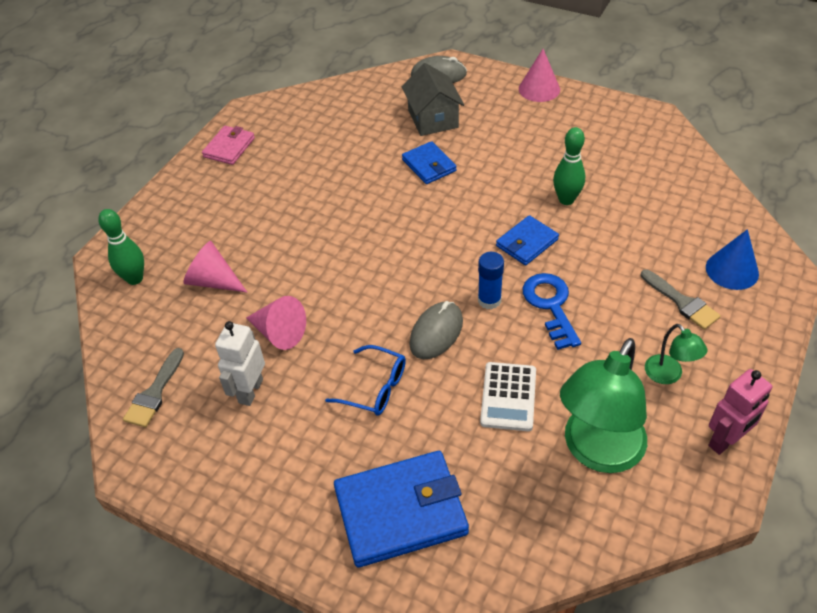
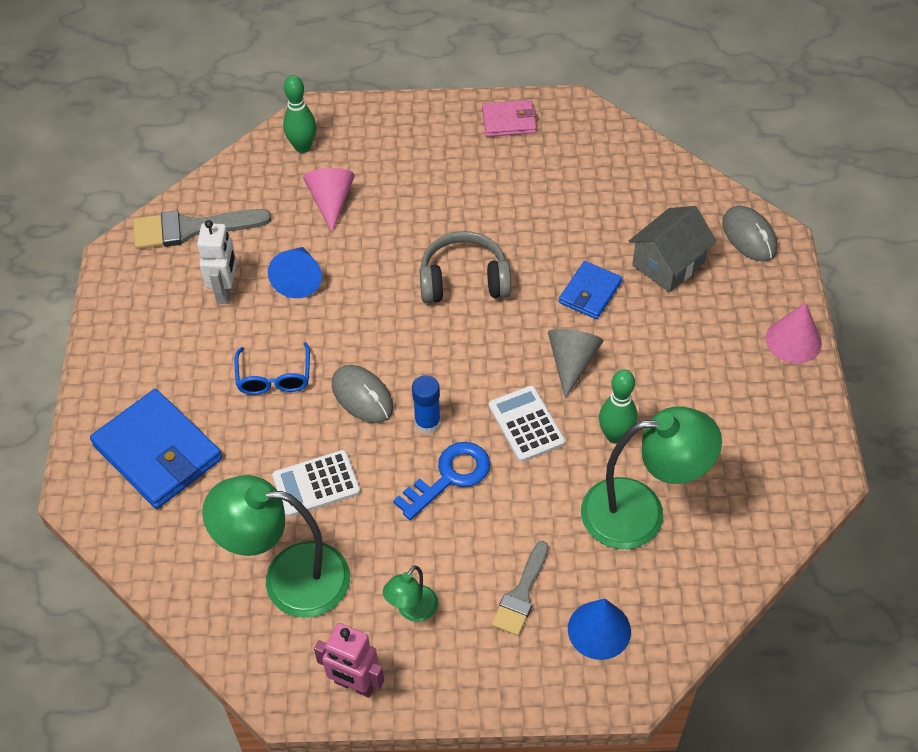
camera: 60 degrees right, 5 degrees up
(154, 393) = (191, 229): grey brush -> grey brush, size x1.54
(250, 391) = (225, 291): white robot -> white robot turned 105 degrees clockwise
(279, 332) = (298, 279): pink cone -> blue cone
(364, 228) = (464, 280): none -> grey headphones
(436, 333) = (362, 396): grey mouse -> grey mouse turned 45 degrees clockwise
(486, 198) = (572, 363): none -> grey cone
(527, 243) = (526, 424): blue wallet -> white calculator
(640, 211) = (640, 512): none -> green lamp

